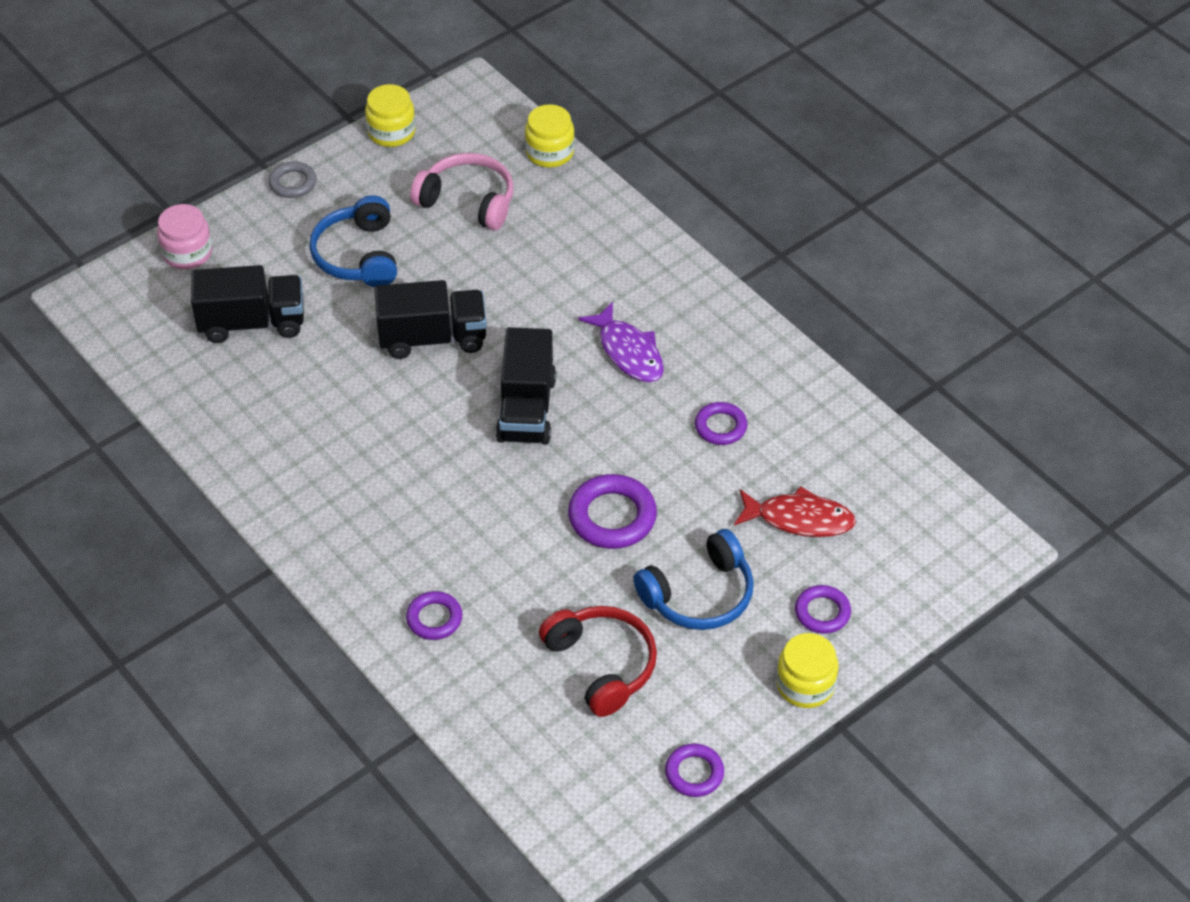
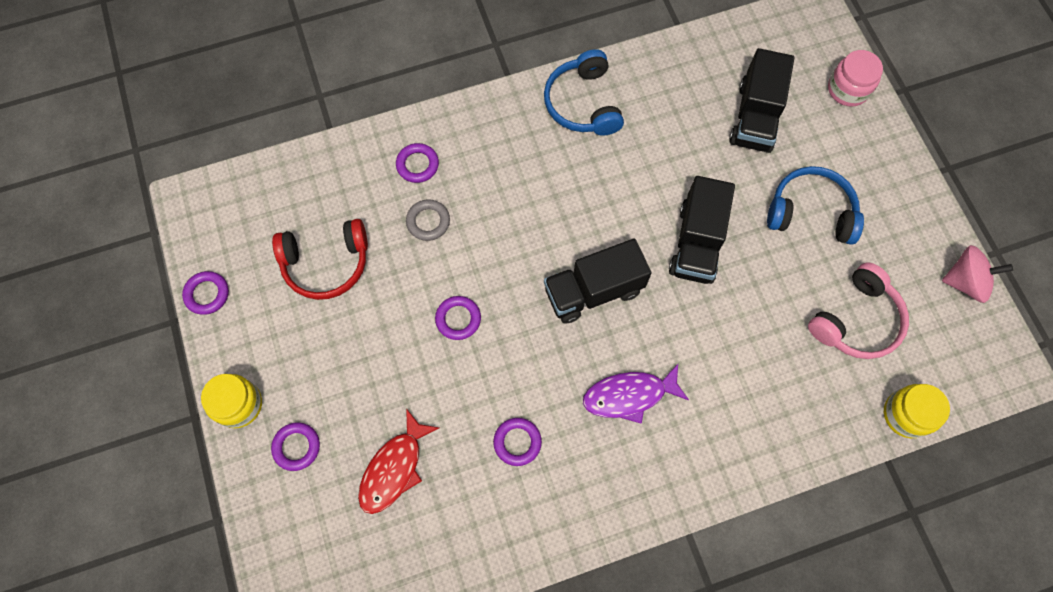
camera: 110 degrees right, 20 degrees up
(293, 183) = (914, 184): grey ring -> grey ring (428, 221)
(391, 132) = (965, 281): yellow jar -> pink spinning top
(526, 409) = (593, 291): black truck -> black truck turned 45 degrees counterclockwise
(612, 516) = (458, 319): purple ring -> purple ring, size x0.61
(699, 595) = (356, 357): blue headphones -> blue headphones (583, 103)

